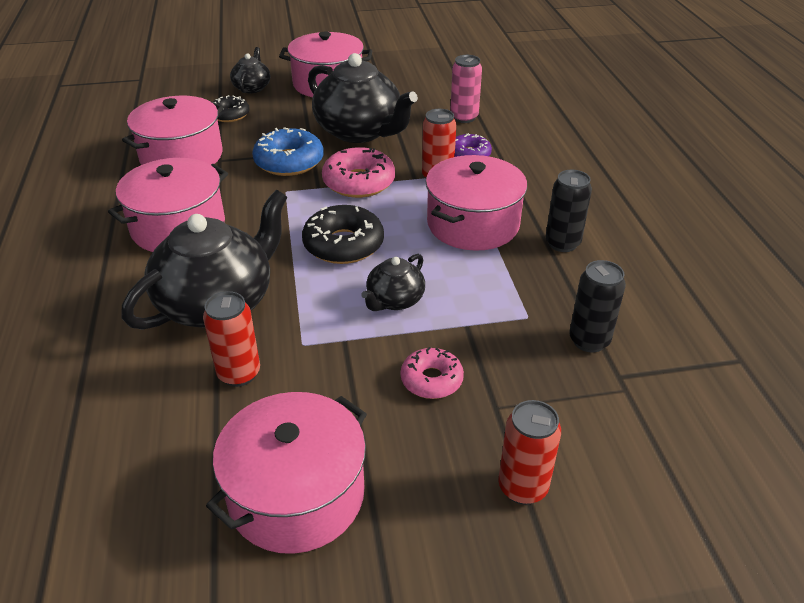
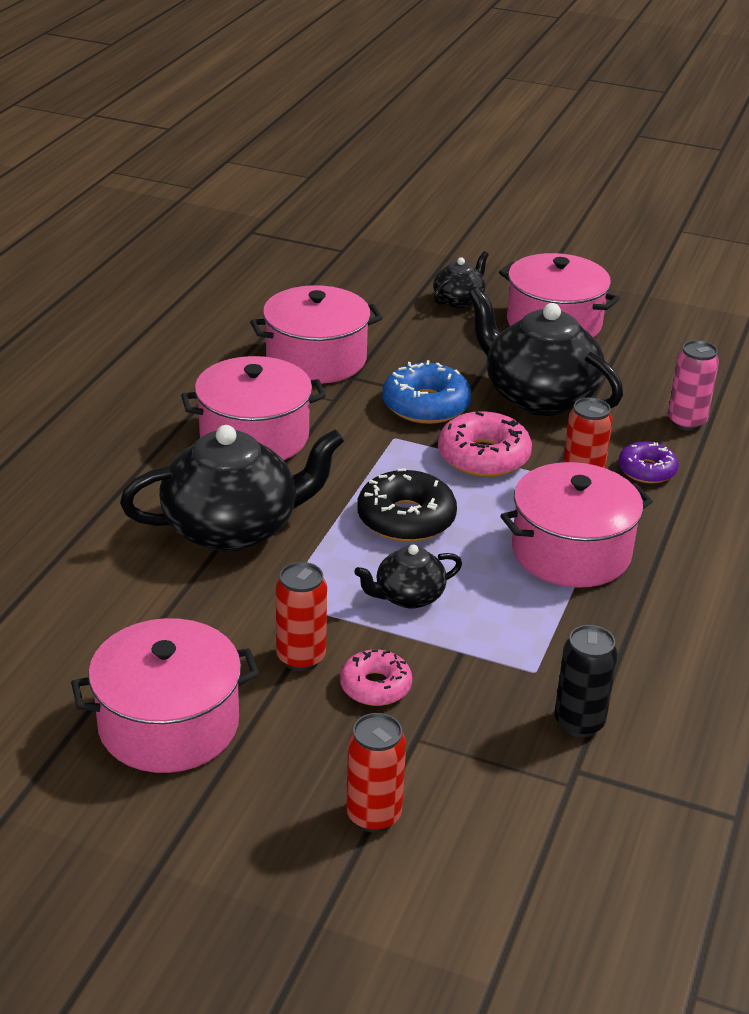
camera: 30 degrees right, 5 degrees down
(230, 115) = (406, 327): black donut -> none
(239, 374) = (201, 602): red can -> red can (301, 657)
(360, 132) = (538, 397): black teapot -> black teapot turned 150 degrees clockwise
(562, 243) = (656, 613): black can -> none

